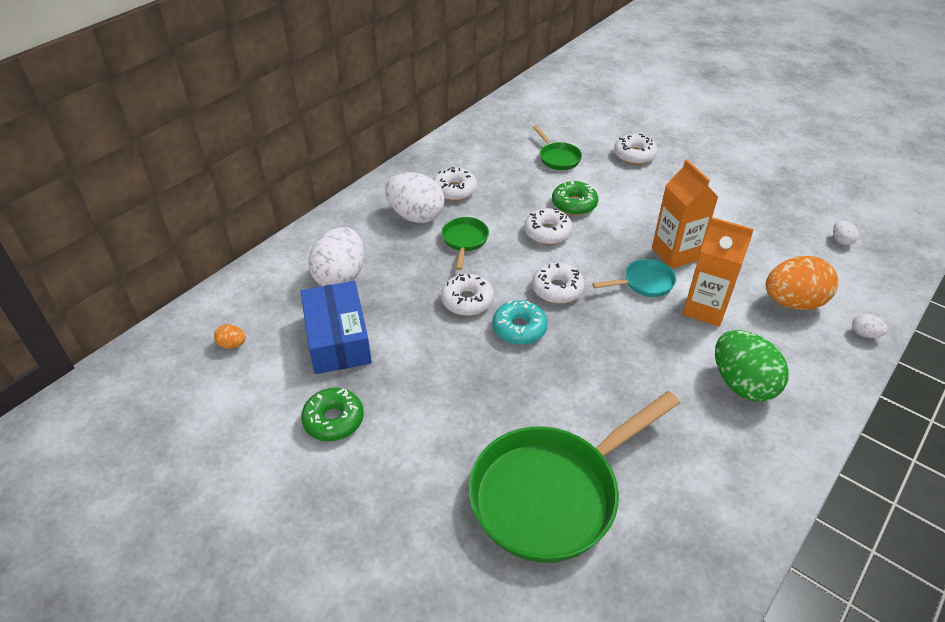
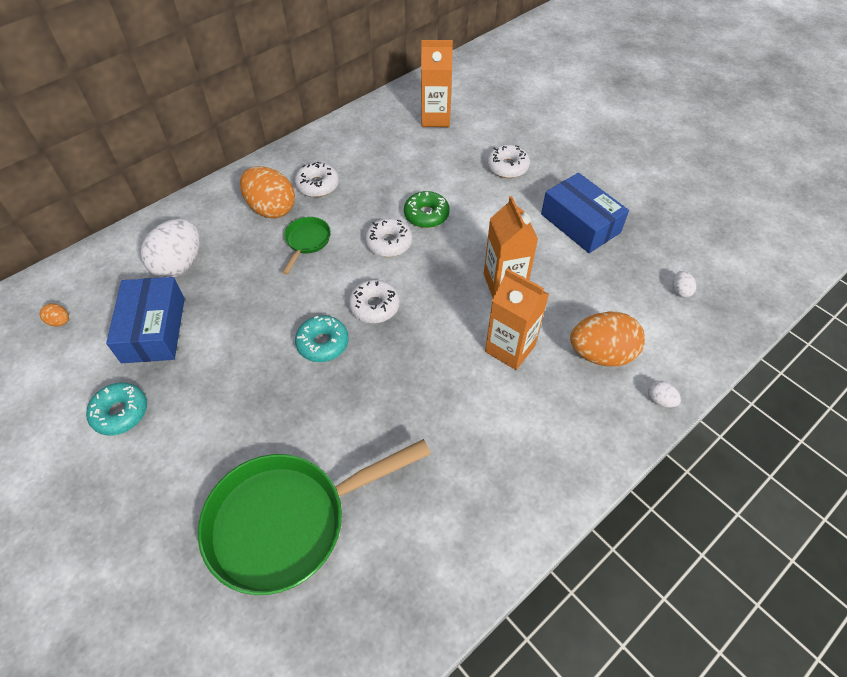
camera: 10 degrees right, 10 degrees up
(333, 420) = (120, 413): green donut -> turquoise donut
(416, 216) = (271, 209): white egg -> orange egg
(467, 301) = (285, 307): white donut -> none
(547, 121) = (435, 118): none -> orange carton
(558, 158) = (430, 161): green pan -> none
(644, 283) = (461, 311): turquoise pan -> none
(724, 195) = (580, 223): none -> blue box
(742, 384) = (513, 436): green egg -> none

